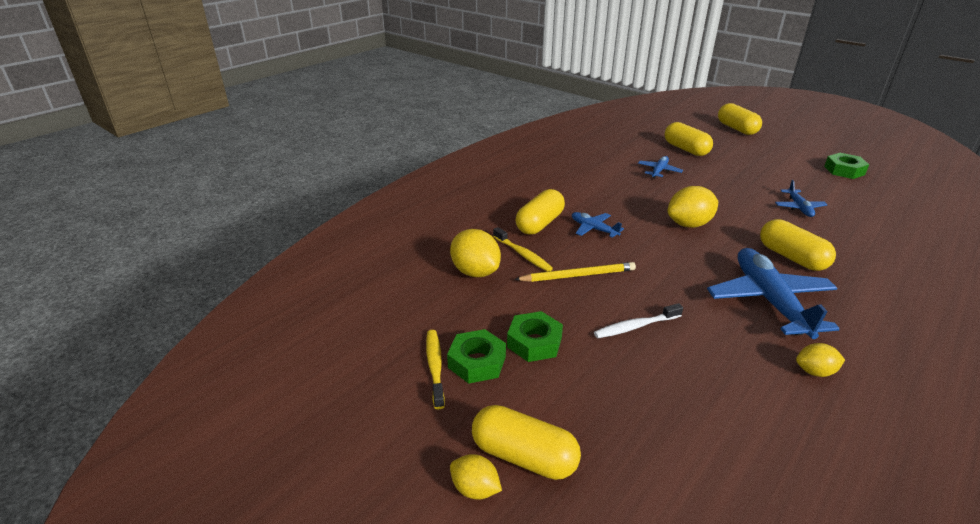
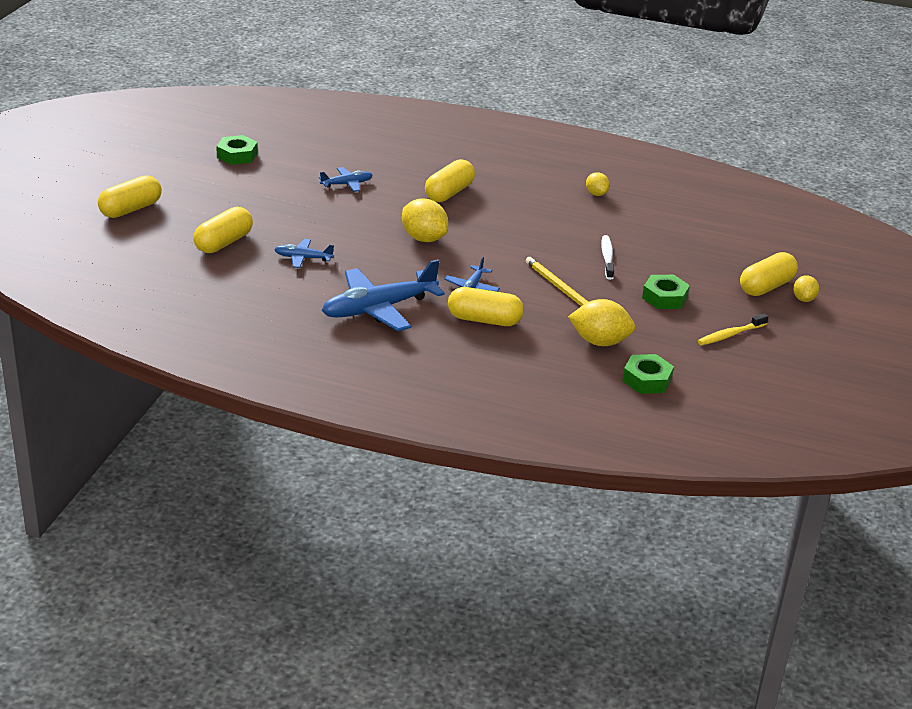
camera: 115 degrees left, 0 degrees up
(475, 272) = (599, 342): yellow lemon -> yellow lemon turned 75 degrees clockwise
(477, 362) = (708, 318): green nut -> green nut (647, 380)
(523, 254) = (550, 321): yellow toothbrush -> none
(524, 456) = (766, 287): yellow capsule -> yellow capsule turned 45 degrees clockwise
(635, 326) = (607, 258): white toothbrush -> white toothbrush turned 135 degrees counterclockwise
(769, 300) = (524, 205): blue plane -> blue plane (378, 309)

